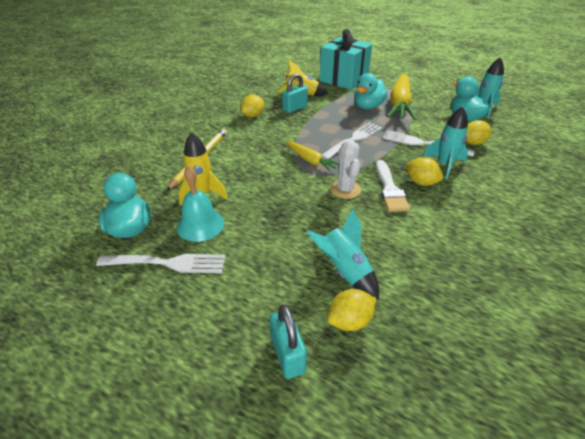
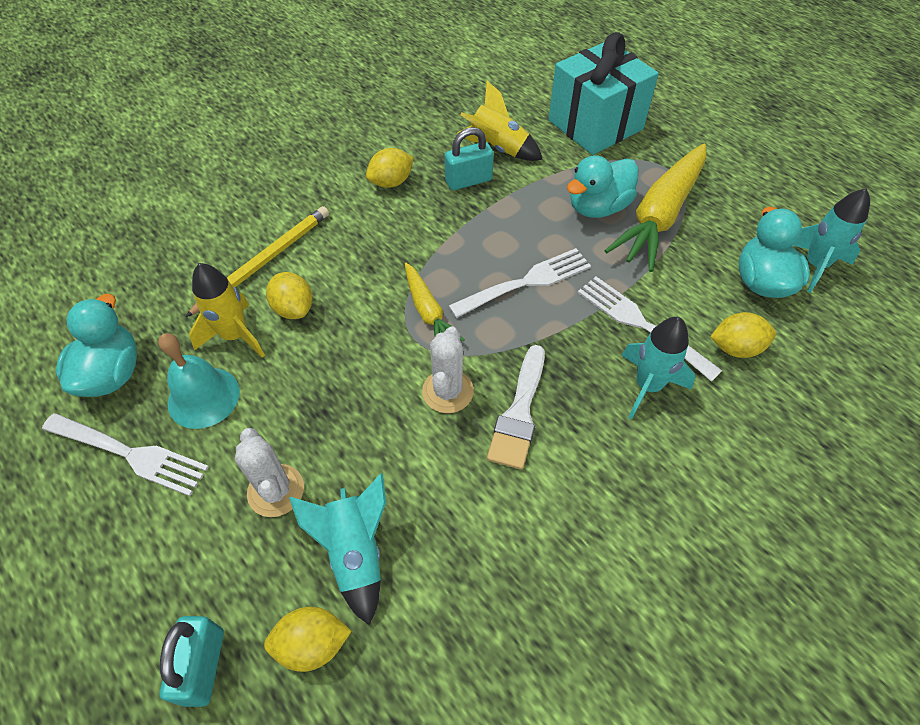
camera: 20 degrees right, 15 degrees up
(276, 256) = (276, 490): none -> white cactus
(421, 182) = (581, 414): yellow lemon -> yellow lemon (294, 308)

